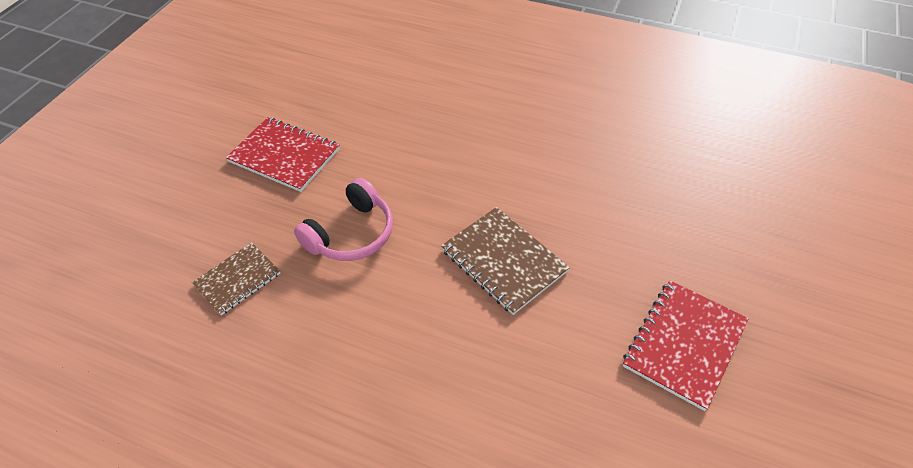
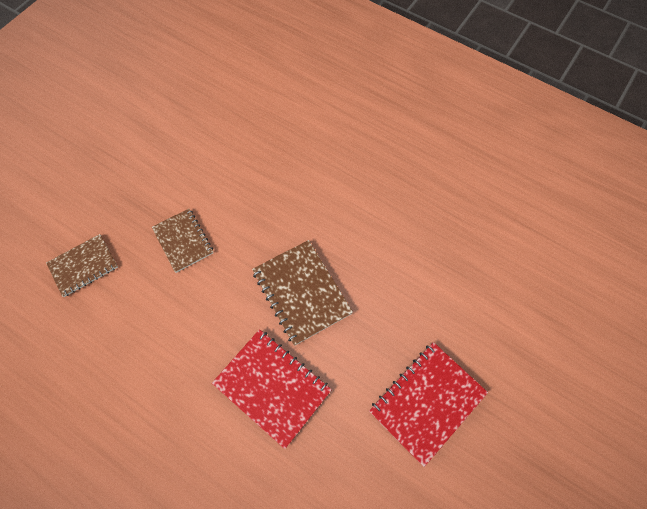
camera: 10 degrees right, 15 degrees up
(284, 155) = (145, 151): red notebook -> red notebook (272, 387)
(351, 234) = (183, 241): pink headphones -> brown notebook

